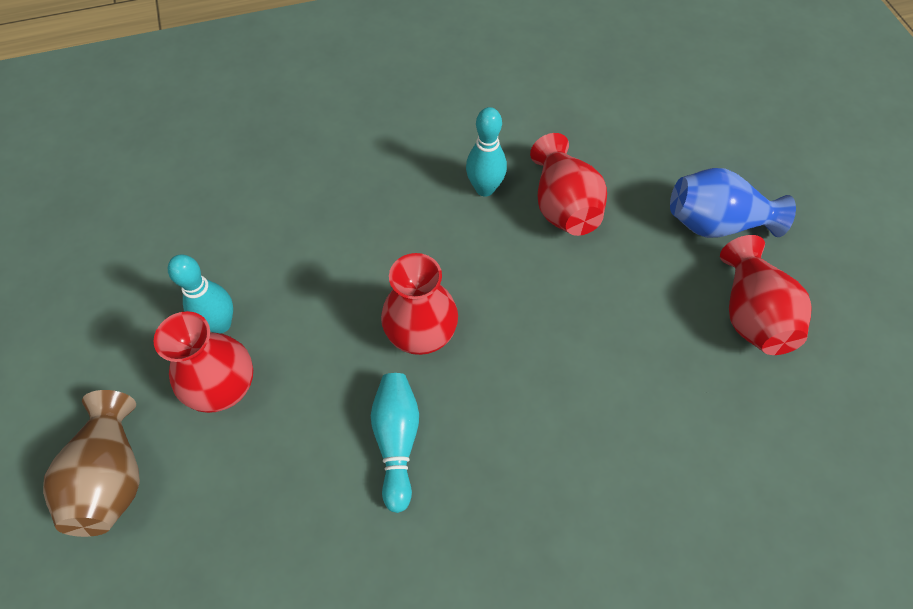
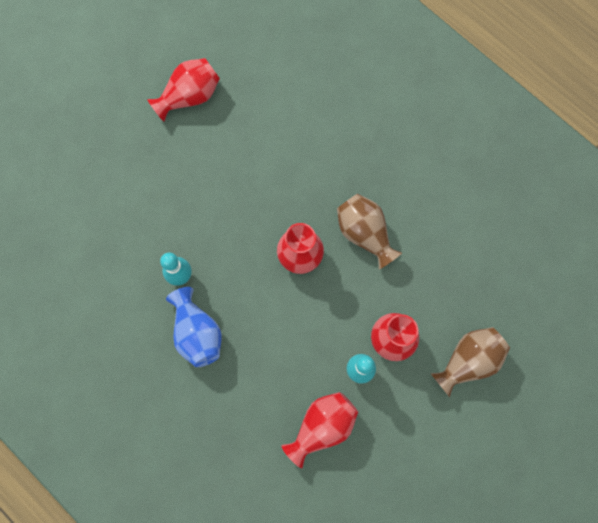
camera: 120 degrees left, 15 degrees up
(397, 441) = (364, 234): turquoise bowling pin -> brown vase
(563, 205) = (168, 224): red vase -> red vase (322, 426)
(715, 223) = (135, 135): blue vase -> blue vase (197, 332)

